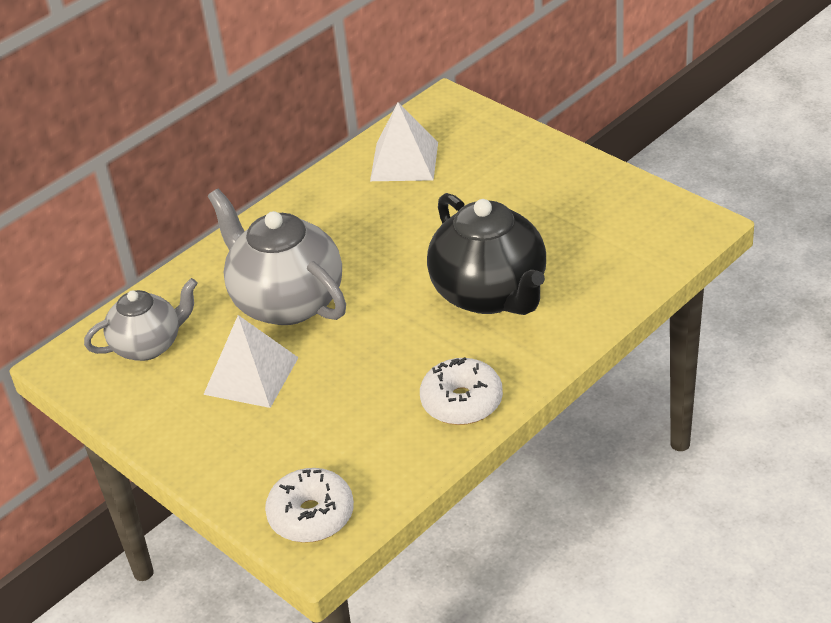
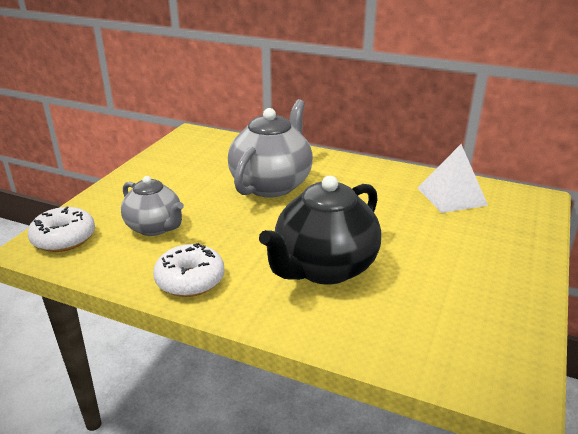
camera: 65 degrees right, 10 degrees down
(149, 345) = (213, 152): grey teapot -> grey teapot (155, 227)
(251, 376) = (196, 188): white pyramid -> none

